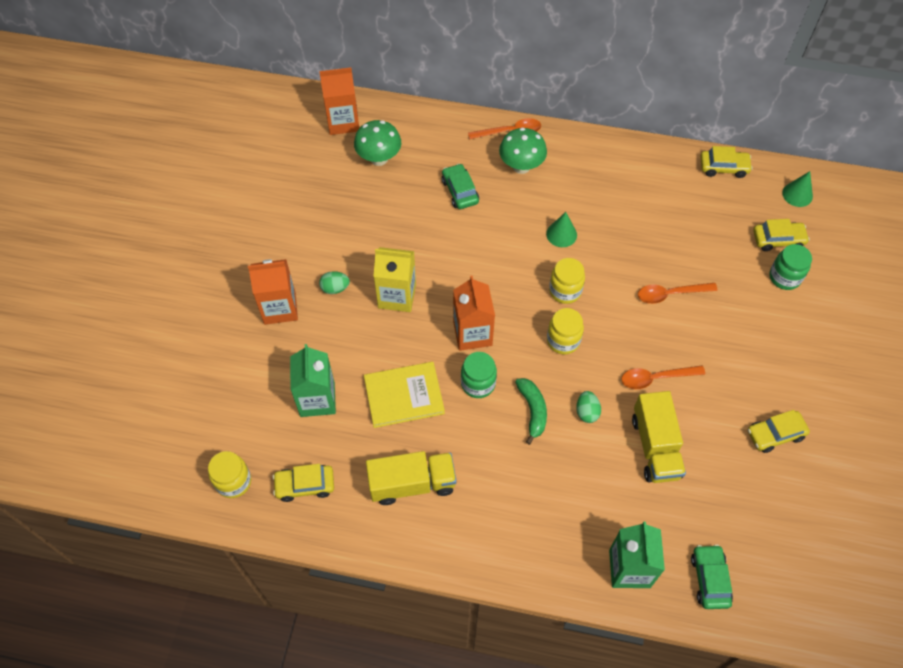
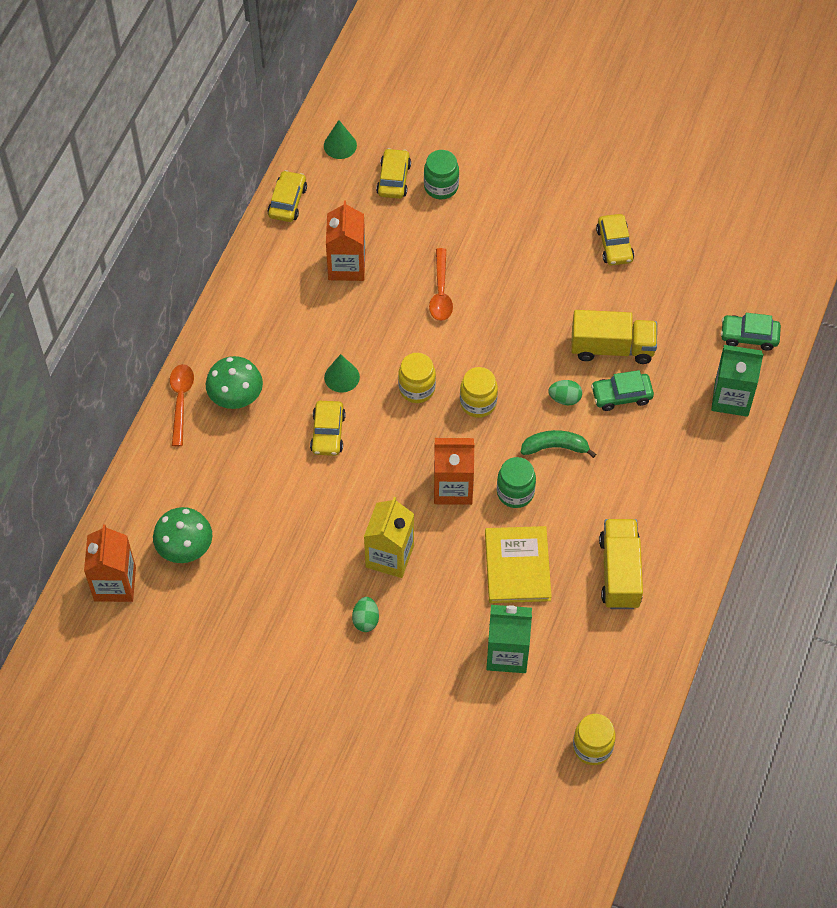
camera: 80 degrees left, 0 degrees up
(280, 308) = (381, 682): orange carton -> orange carton (346, 265)
(305, 485) = (606, 676): yellow car -> yellow car (328, 433)
(460, 191) = (257, 469): green car -> green car (621, 395)
(656, 378) = (537, 329): orange spoon -> none

